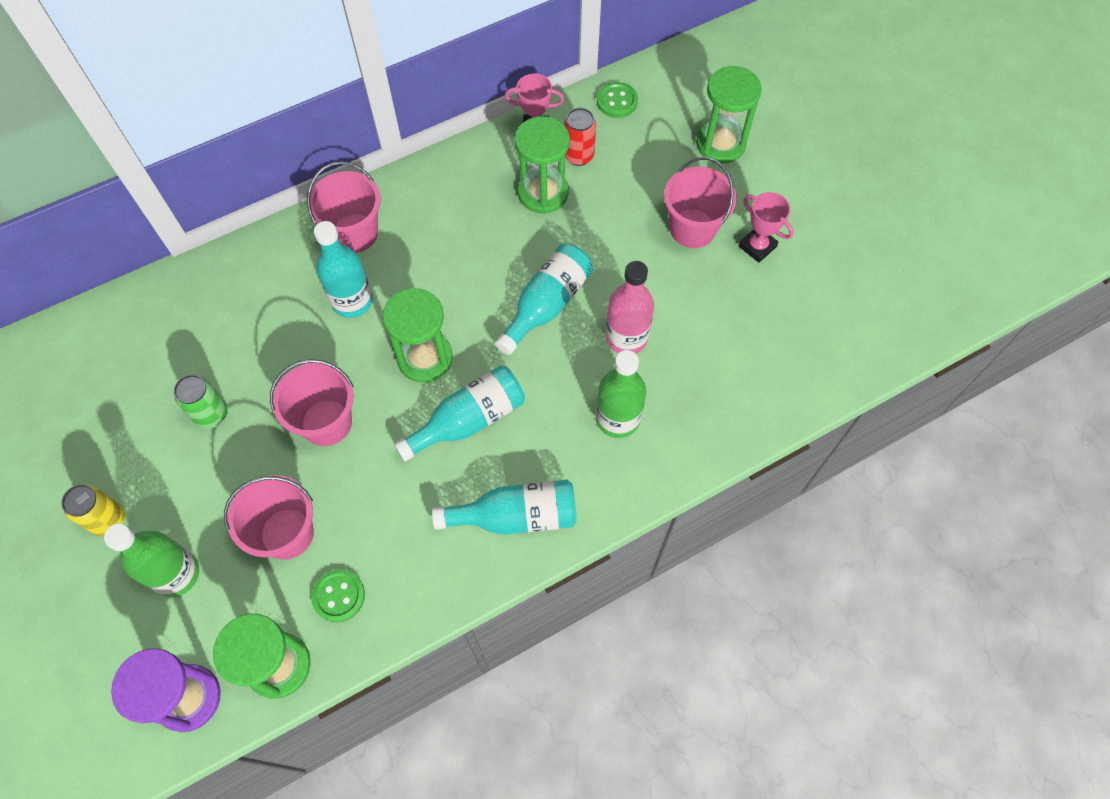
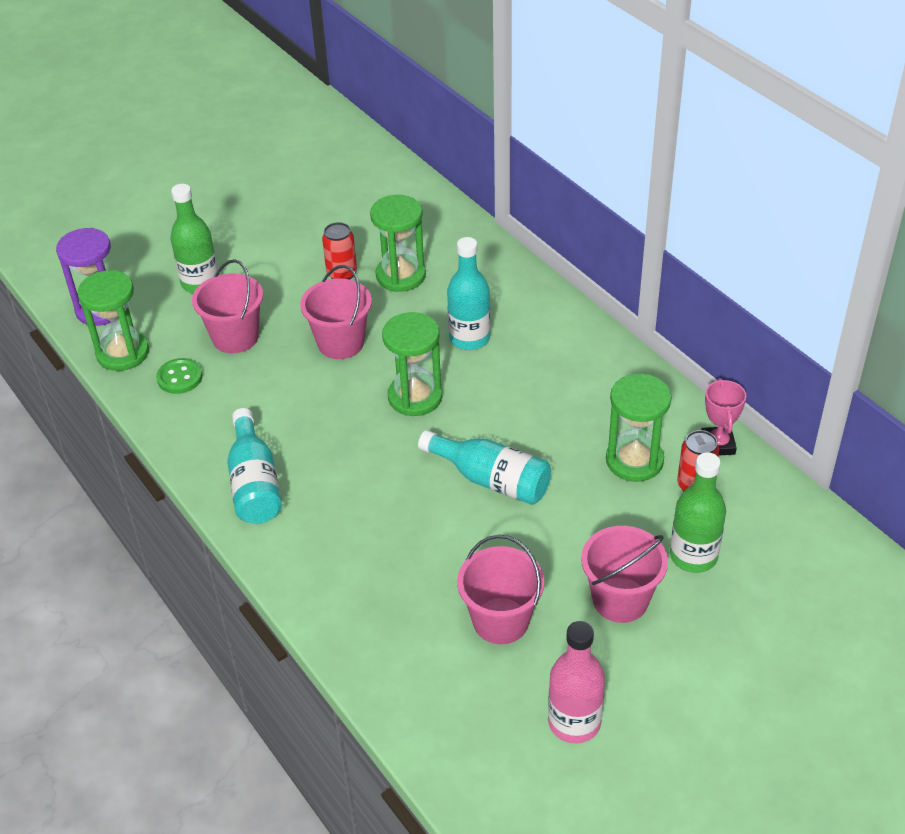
camera: 85 degrees right, 20 degrees down
(108, 520) = (245, 238): yellow can -> none
(211, 414) = (342, 274): green can -> red can
(355, 233) = (546, 327): pink bucket -> pink bucket (501, 621)
(468, 420) = (351, 437): turquoise bottle -> none
(617, 101) = (787, 512): green button -> none
(617, 418) = (364, 551): green bottle -> green bottle (693, 556)
(626, 337) = (462, 550): pink bottle -> pink bottle (574, 722)
(720, 144) = (757, 620): green hourglass -> green hourglass (400, 275)
(757, 246) = (610, 666): pink trophy -> none

